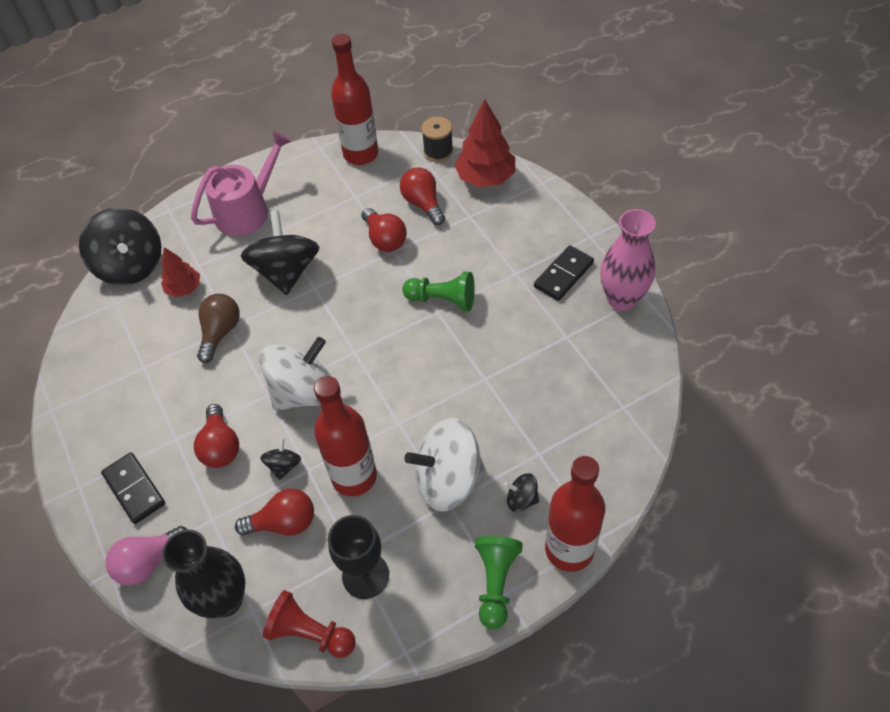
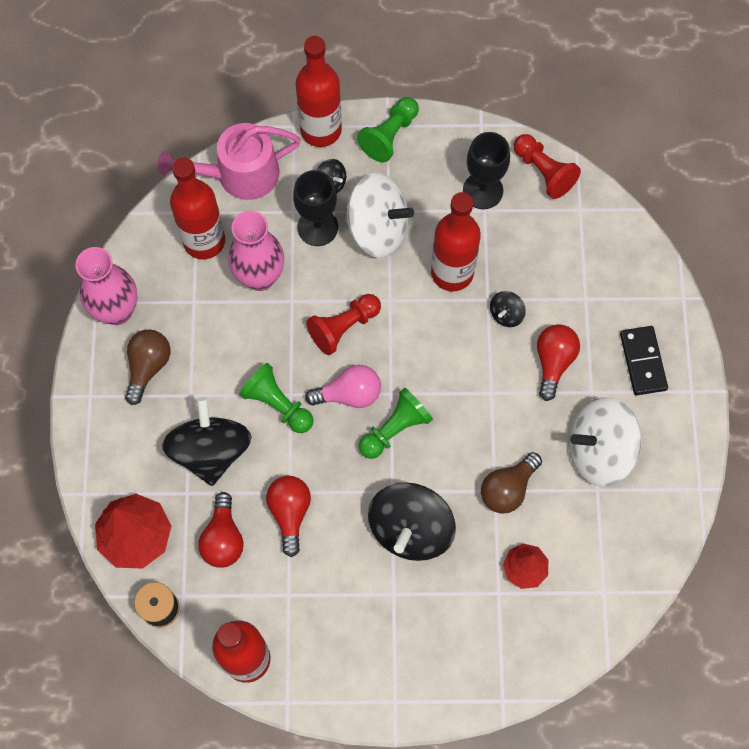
camera: 155 degrees left, 15 degrees up
(131, 265) = (571, 636): black spinning top -> black spinning top (211, 451)
(149, 562) = (649, 290): pink light bulb -> pink light bulb (349, 394)
(225, 600) = (598, 228): black vase -> none
(247, 211) = (415, 645): pink watering can -> pink watering can (240, 174)
(284, 523) = (527, 264): red light bulb -> none
(304, 392) = (457, 376): white spinning top -> white spinning top (599, 451)
(336, 329) = (395, 429): none -> green pawn
(426, 380) = (343, 327): none -> red pawn
(505, 452) = (317, 227): none -> black goblet
(526, 383) = (260, 277): none -> pink vase
(563, 275) = (148, 367): black domino -> brown light bulb
(597, 386) = (204, 241): none -> red bottle

